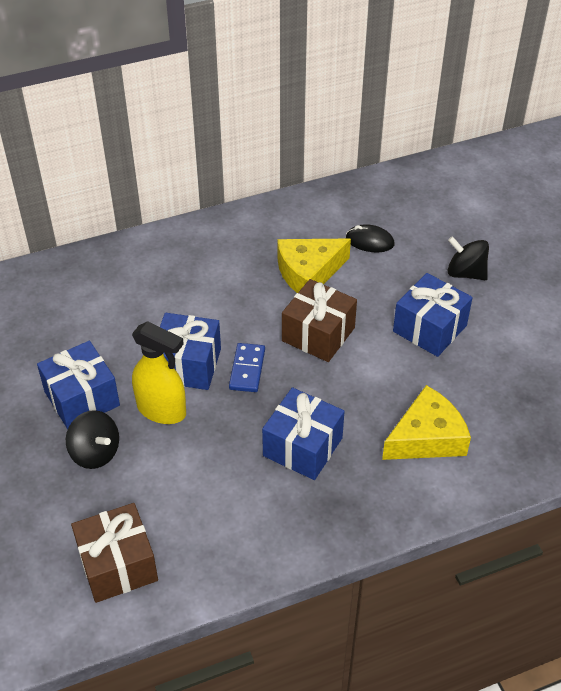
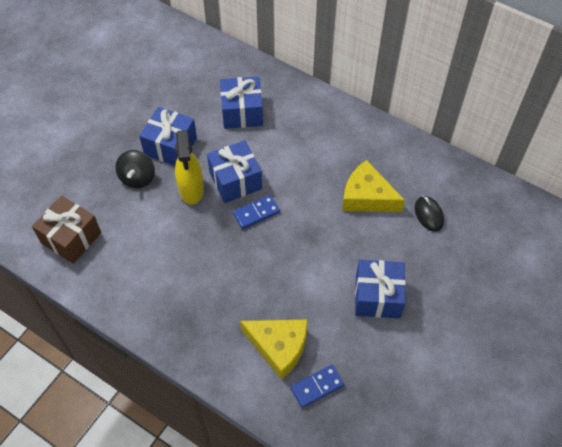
camera: 55 degrees right, 10 degrees up
(302, 447) = (218, 280): blue gift -> blue gift (242, 112)
(318, 334) = (317, 234): brown gift -> none
(465, 273) = (451, 290): black spinning top -> none
(495, 430) = (317, 387): none -> blue domino

